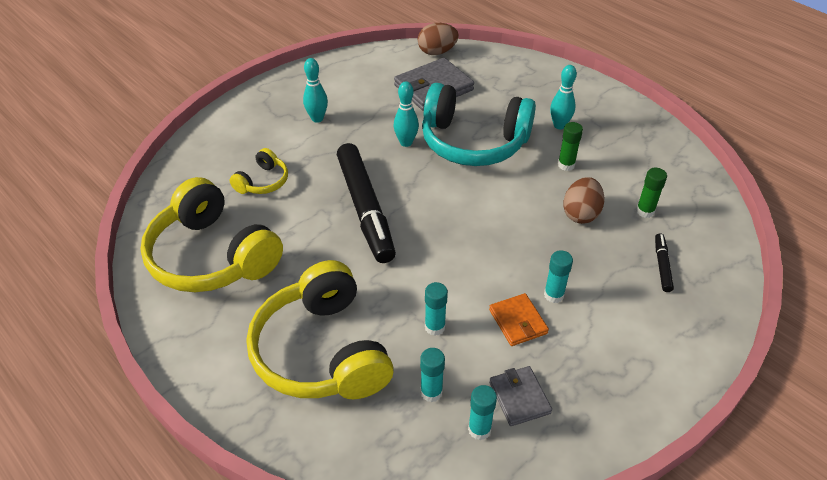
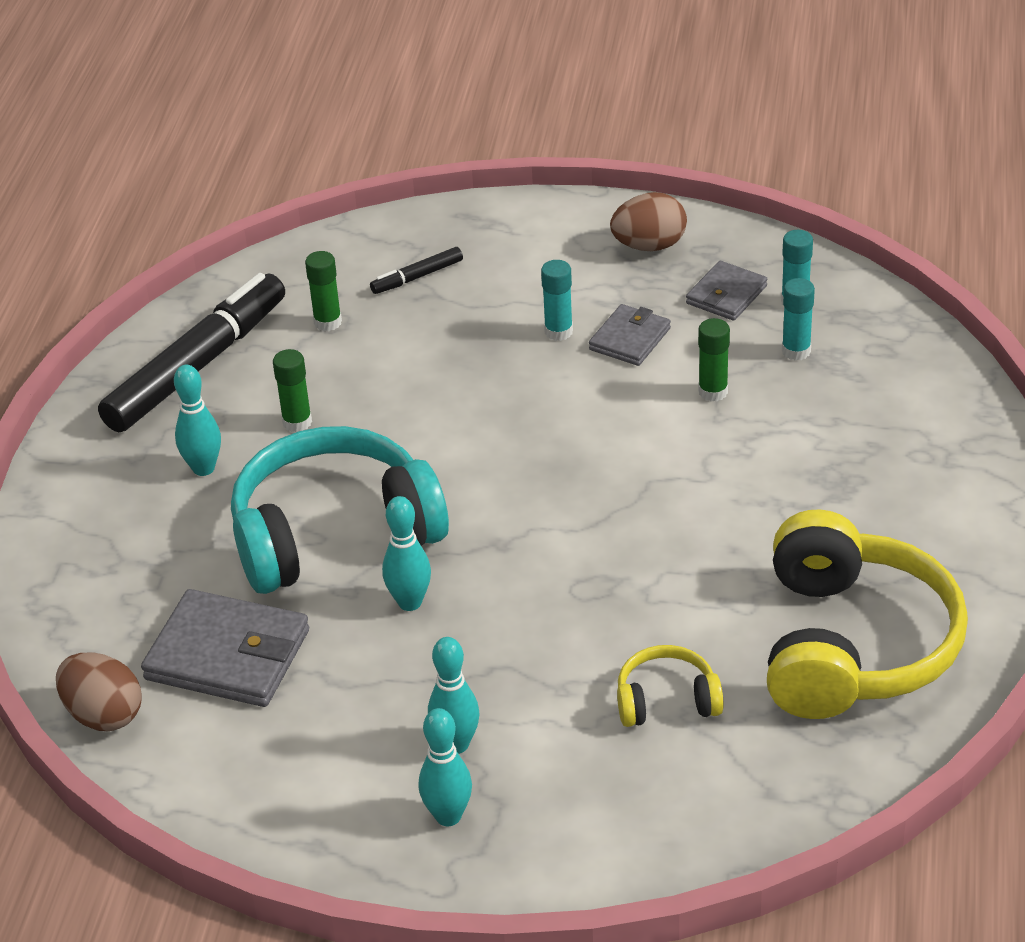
camera: 125 degrees left, 5 degrees down
(288, 101) = (448, 816): none -> turquoise bowling pin
(322, 351) = (852, 453): yellow headphones -> none
(365, 209) = (598, 557): black marker -> black marker (197, 366)
(435, 327) = (713, 392): turquoise glue stick -> green glue stick
(473, 142) = (334, 533): turquoise headphones -> turquoise headphones turned 90 degrees counterclockwise
(518, 321) = (630, 339): orange wallet -> grey wallet
(581, 214) = (390, 369): brown egg -> brown egg (649, 246)

